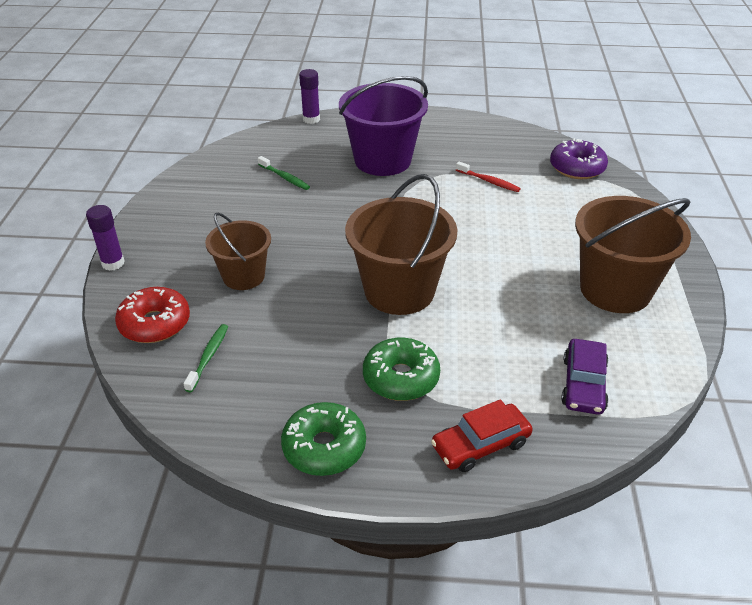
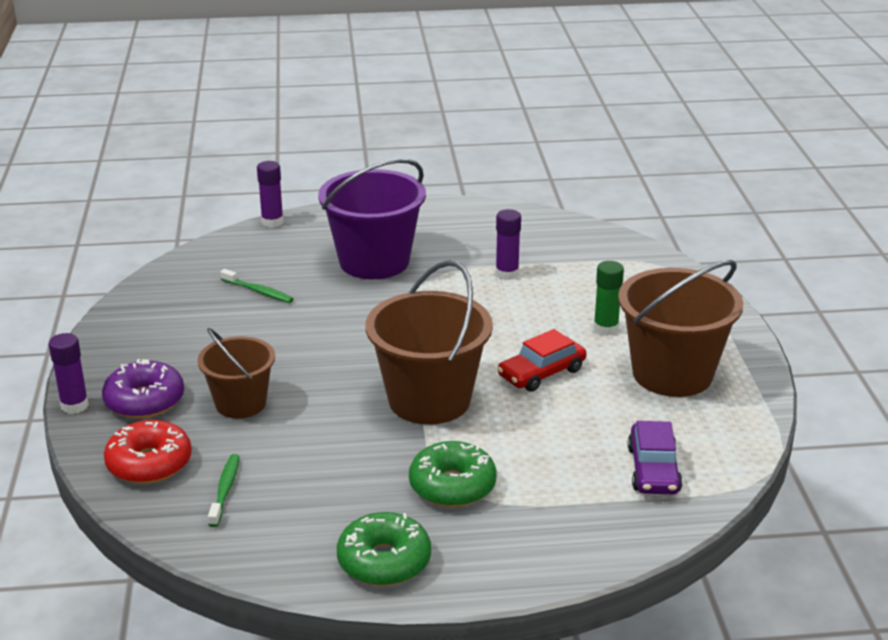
camera: 10 degrees left, 10 degrees down
(480, 444) = (554, 538): red car -> red car (541, 373)
(488, 181) = (507, 274): red toothbrush -> purple glue stick
(563, 240) = (605, 328): none -> green glue stick
(577, 168) = (607, 250): purple donut -> purple donut (144, 401)

